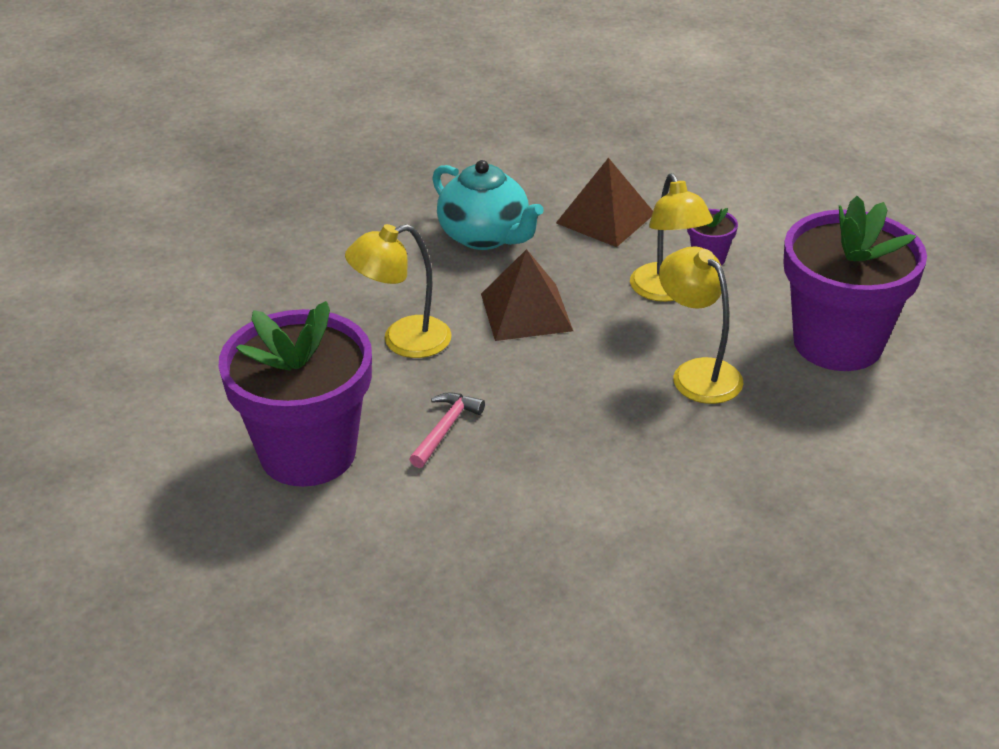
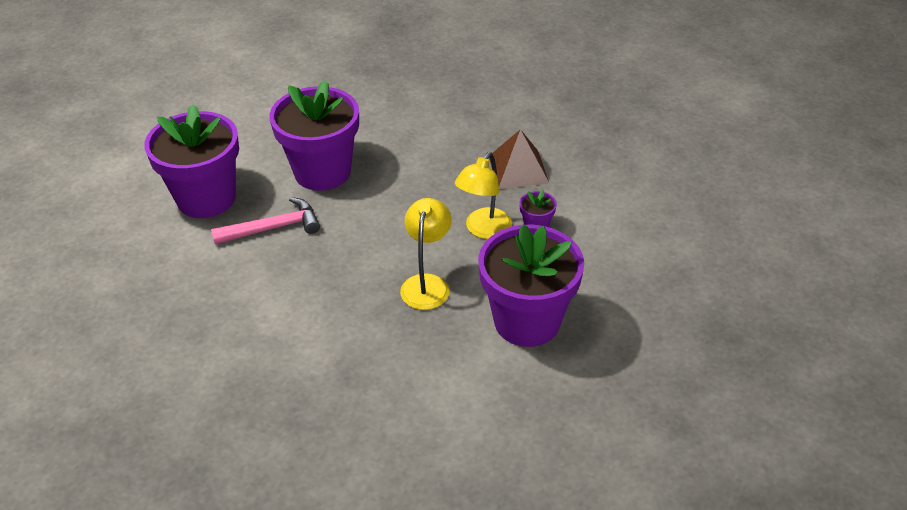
camera: 45 degrees right, 5 degrees up
(403, 341) = (322, 172): yellow lamp -> purple flower pot
(445, 429) = (273, 228): pink hammer -> pink hammer, size x1.53
(485, 236) = (442, 142): turquoise teapot -> none
(526, 312) = (398, 194): brown pyramid -> none

